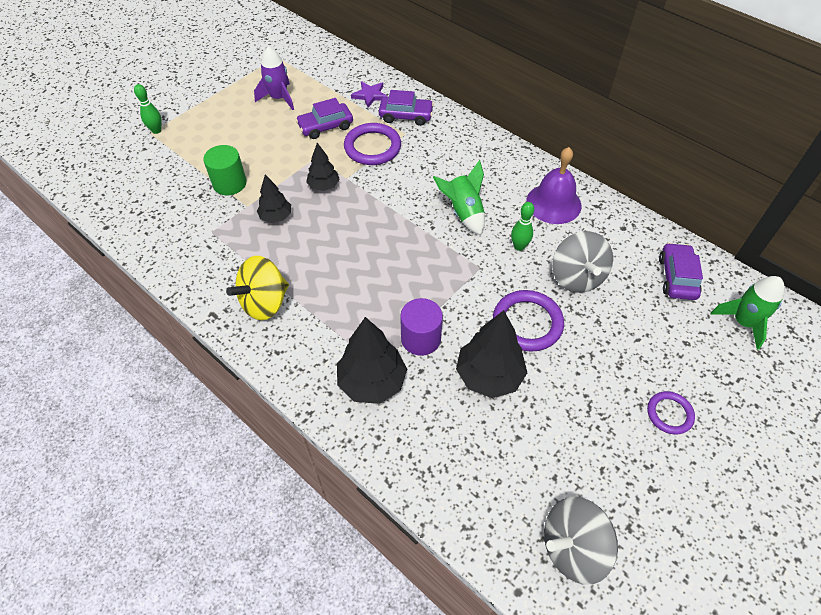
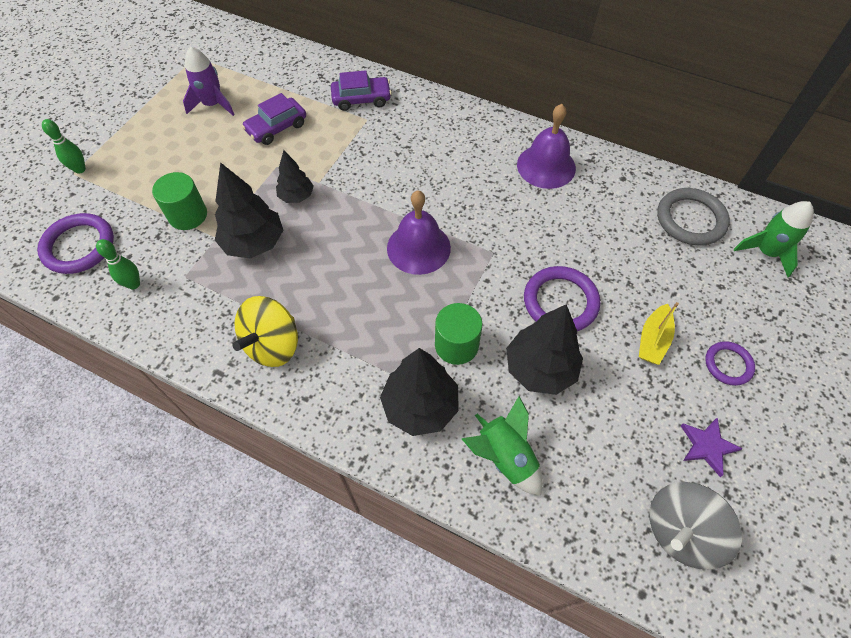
camera: 15 degrees left, 5 degrees up
(276, 217) = (254, 243): black tree -> black tree, size x1.69
(370, 95) = (315, 83): purple star -> purple star (707, 446)
(372, 147) = (336, 141): purple ring -> purple ring (79, 246)
(414, 250) = (418, 248): none -> purple bell
(421, 338) = (456, 345): purple cylinder -> green cylinder
(463, 212) = (457, 195): green rocket -> green rocket (504, 457)
(519, 246) = (526, 220): green bowling pin -> green bowling pin (134, 284)
(576, 277) = (594, 241): grey spinning top -> none
(603, 375) = (653, 340): none -> yellow boat
(677, 277) = (690, 219): purple car -> grey ring

